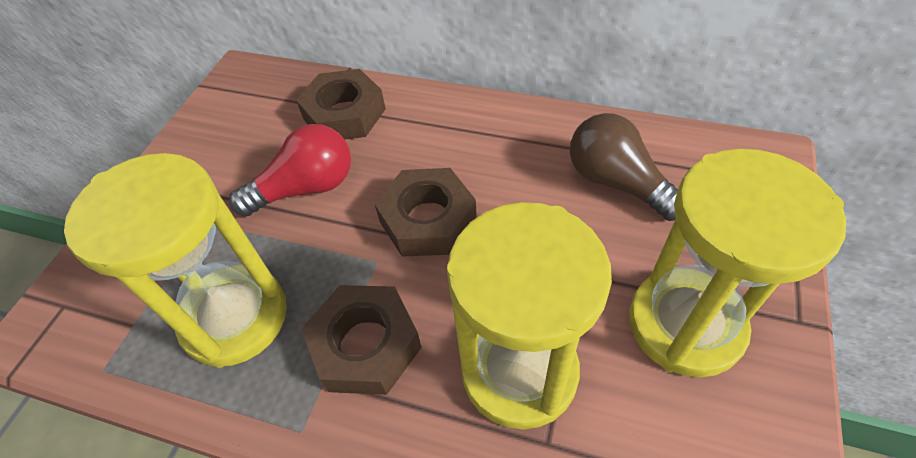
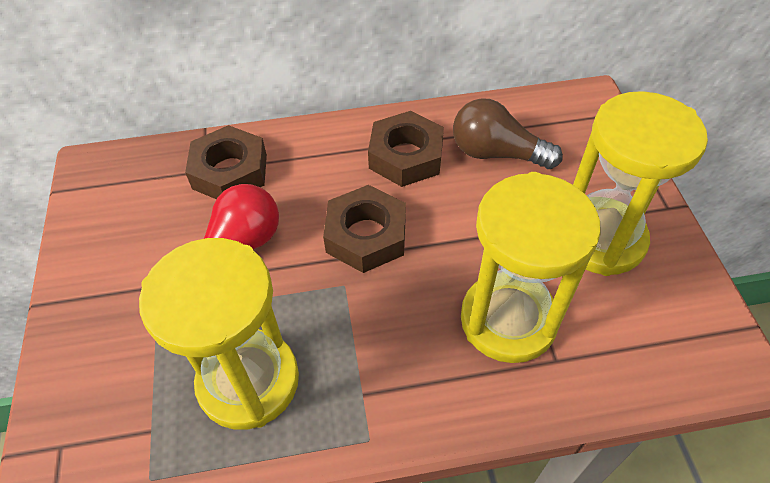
camera: 30 degrees left, 0 degrees up
(365, 345) = (379, 353): brown nut -> brown nut (406, 156)

